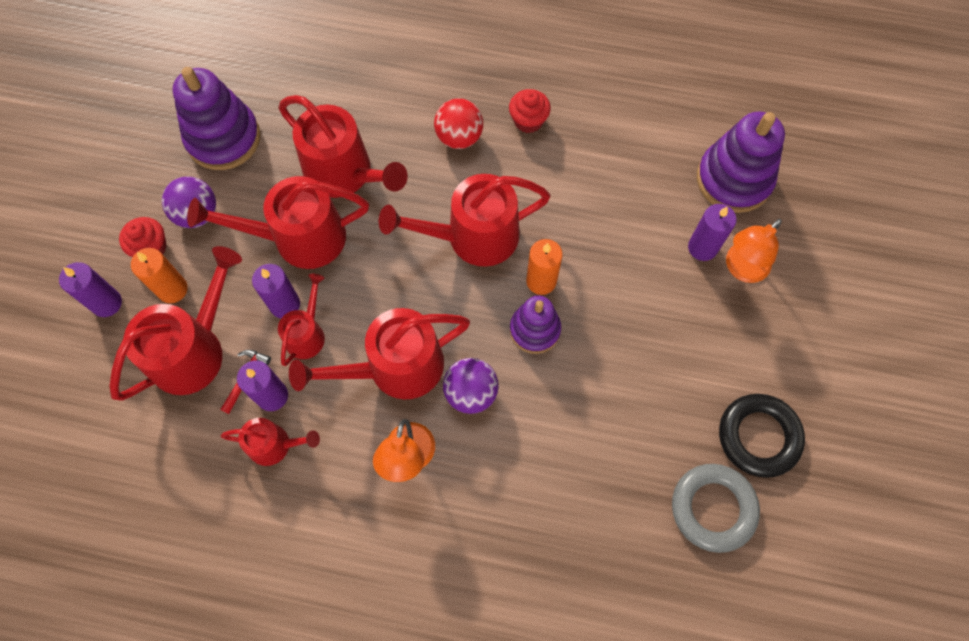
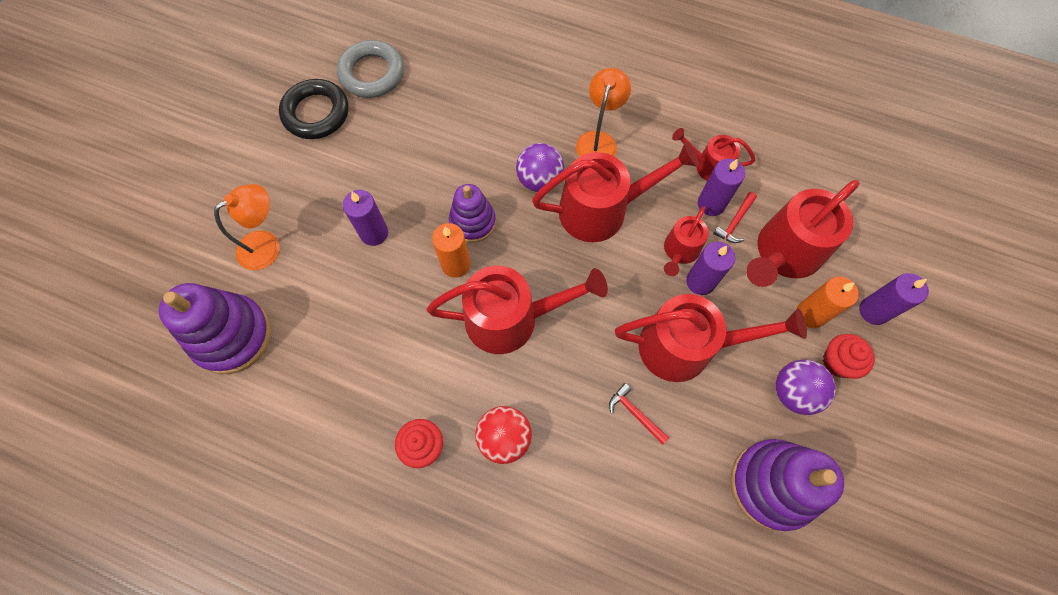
camera: 170 degrees left, 0 degrees up
(345, 174) = (635, 413): red watering can -> red hammer
(702, 247) = (294, 271): purple candle -> purple candle (374, 233)

